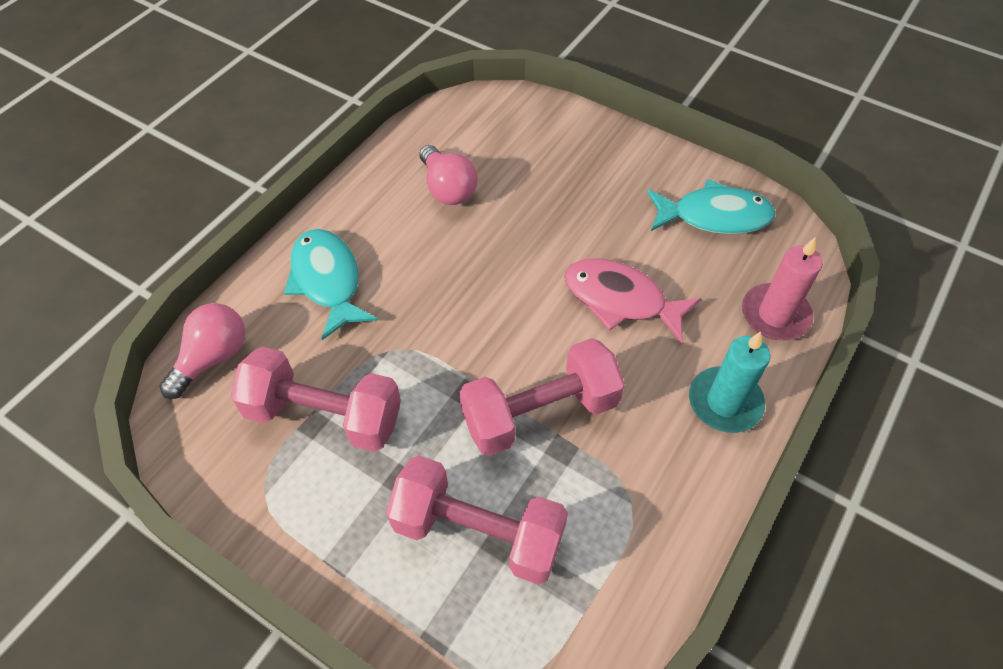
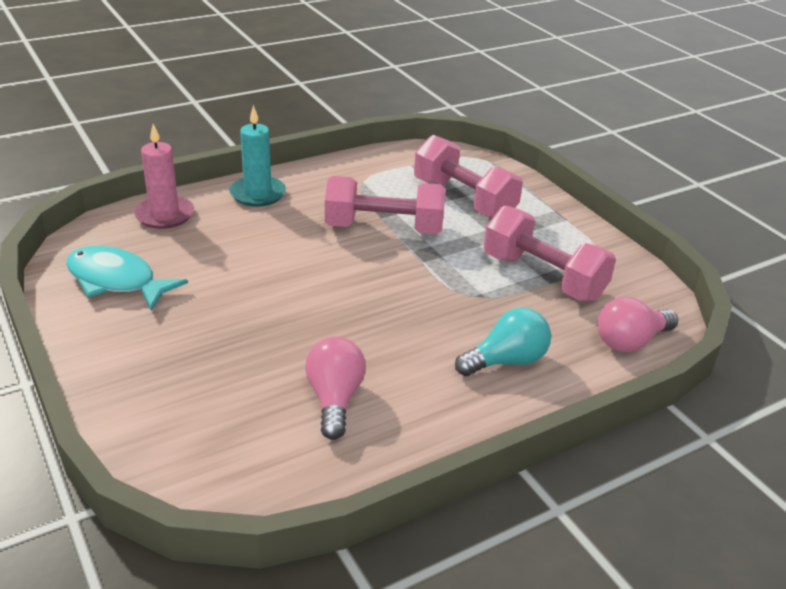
camera: 155 degrees left, 20 degrees down
(328, 281) = (506, 361): turquoise fish -> turquoise light bulb
(621, 300) = (263, 260): pink fish -> none

